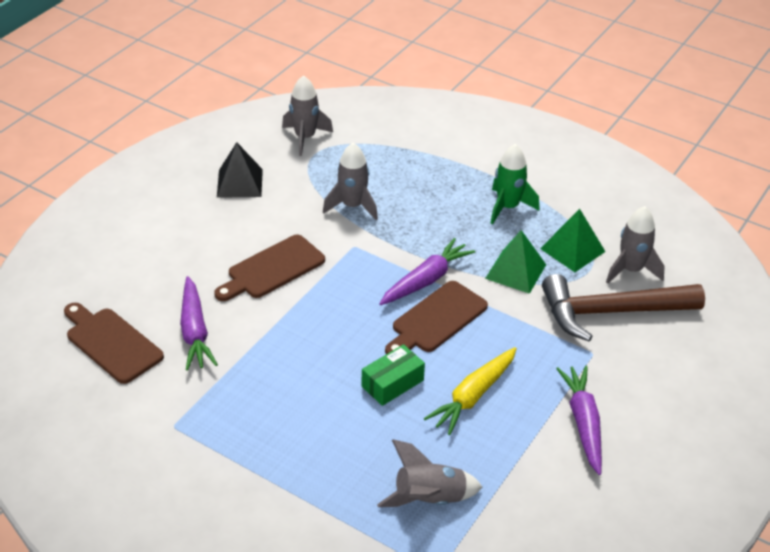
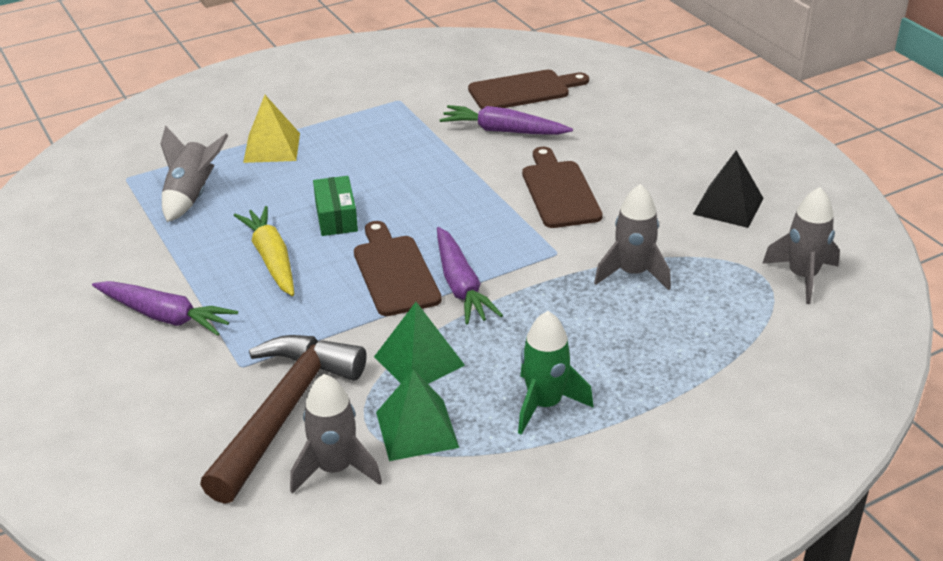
camera: 120 degrees right, 5 degrees down
(315, 482) = (272, 147): none -> yellow pyramid

